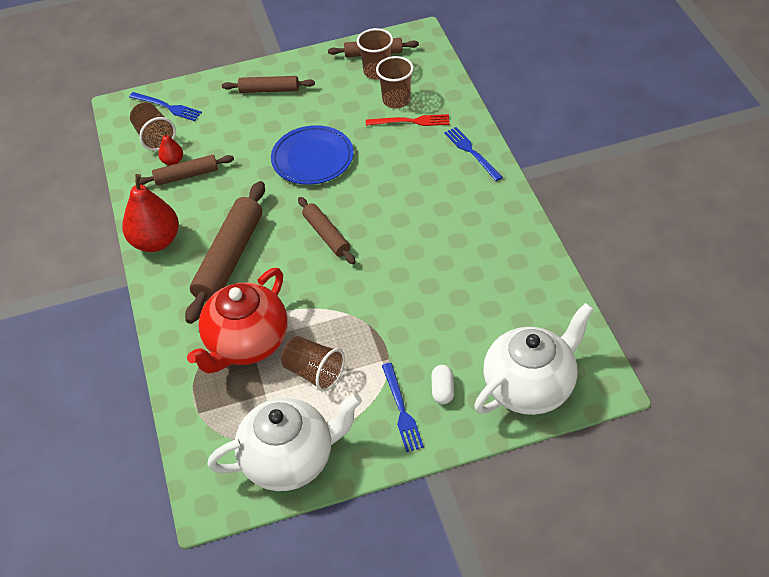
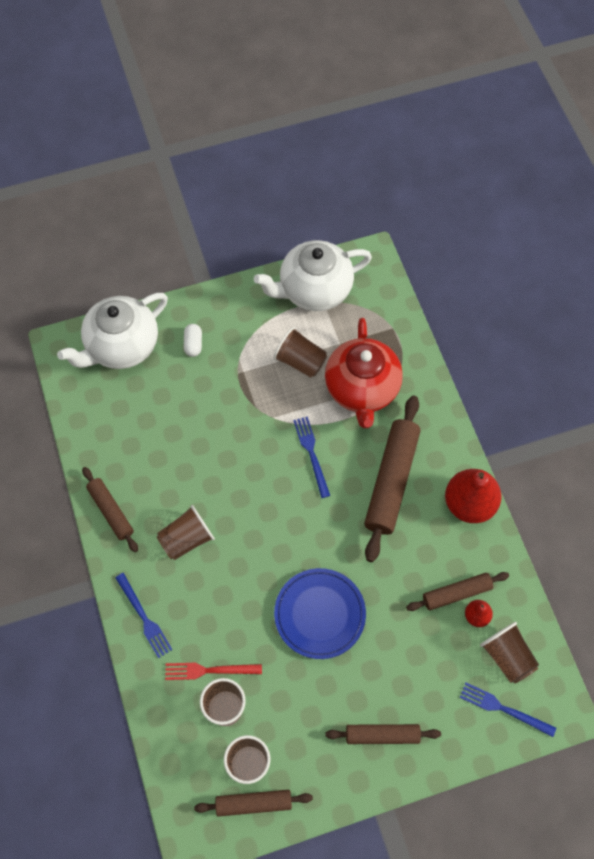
camera: 175 degrees right, 15 degrees up
(246, 343) = (362, 389): red teapot -> red teapot turned 150 degrees clockwise
(326, 235) = (298, 507): brown rolling pin -> brown rolling pin (111, 511)
(401, 410) = (227, 328): blue fork -> blue fork (311, 454)
(437, 207) = (186, 539): none -> brown cup

